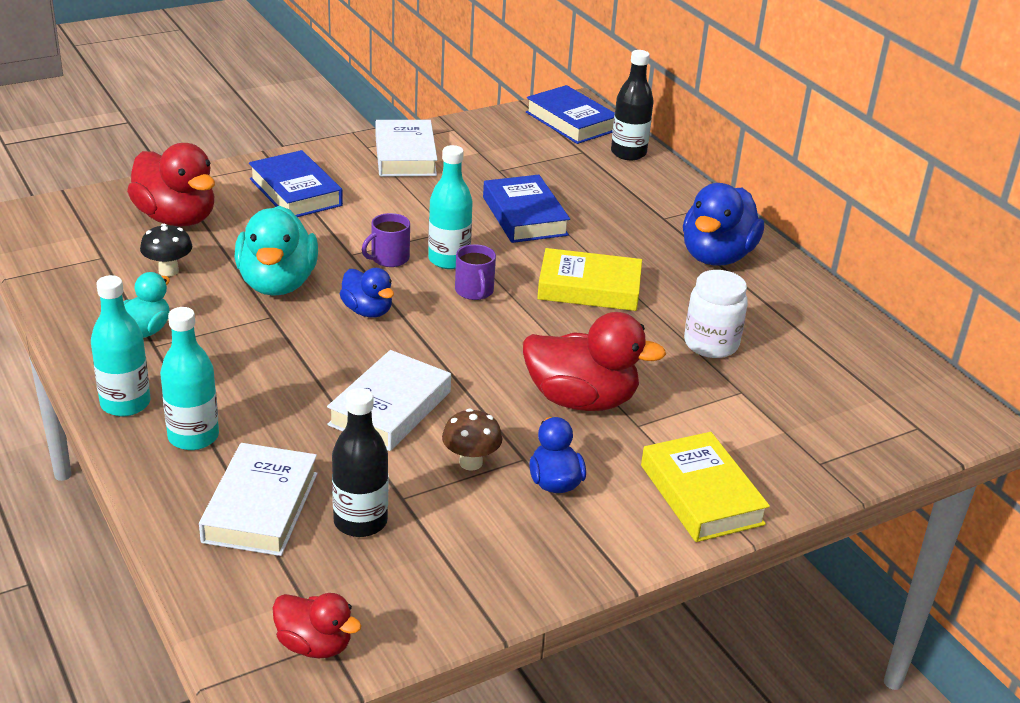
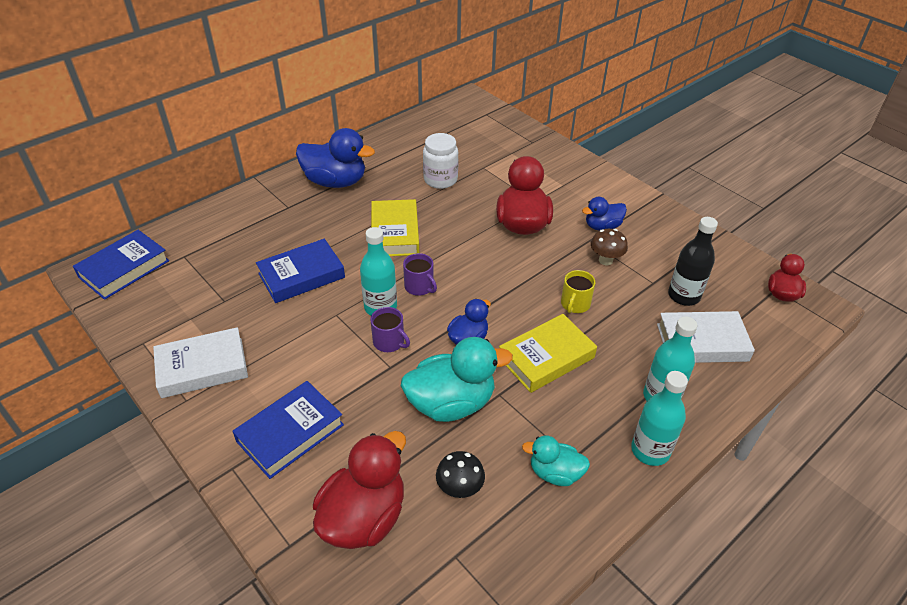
camera: 100 degrees left, 10 degrees up
(390, 408) = (575, 304): white book -> yellow mug
(474, 291) = (419, 287): purple mug -> purple mug turned 75 degrees clockwise
(628, 153) = (184, 231): black bottle -> none
(701, 494) = (580, 177): yellow book -> yellow book (546, 357)

